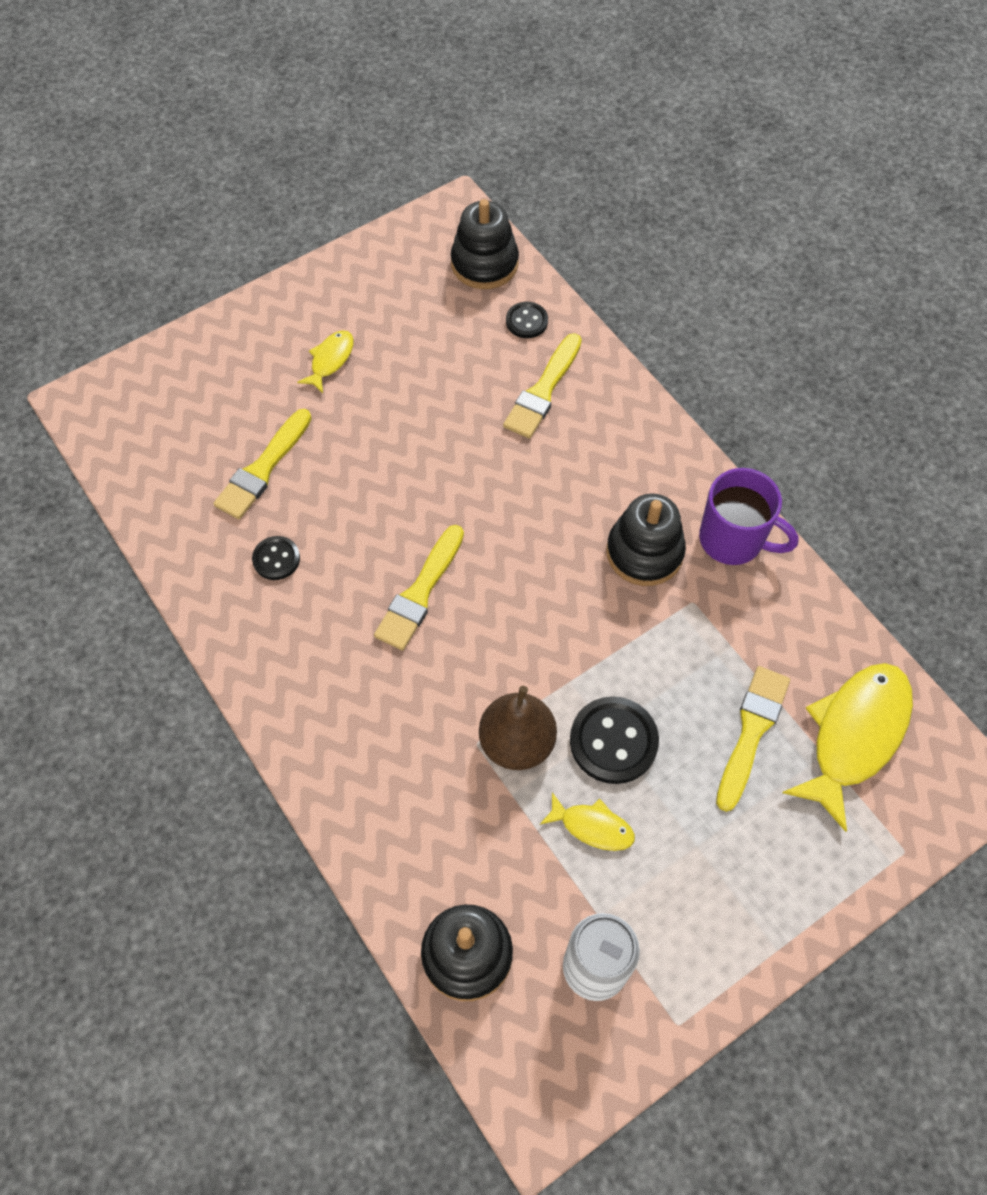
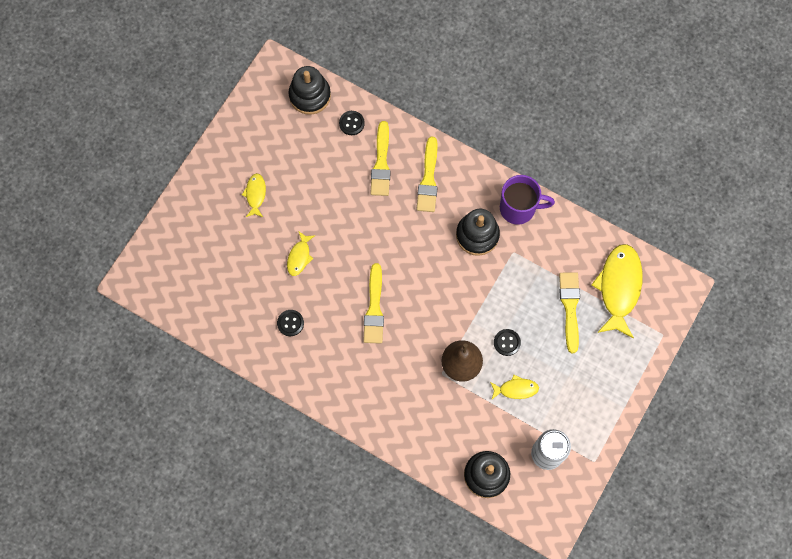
camera: 25 degrees left, 10 degrees up
(263, 468) = (254, 275): yellow brush -> yellow brush (428, 179)
(345, 470) = (299, 257): none -> yellow fish
(613, 741) = (507, 342): black button -> black button, size x0.58

